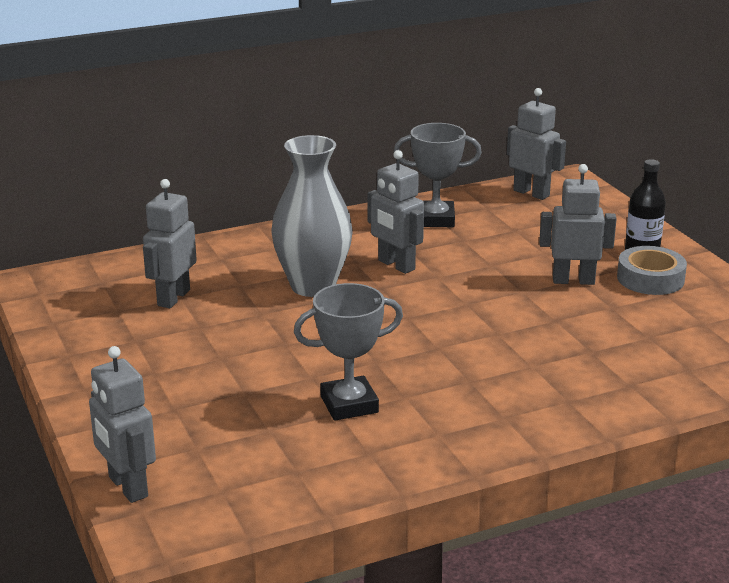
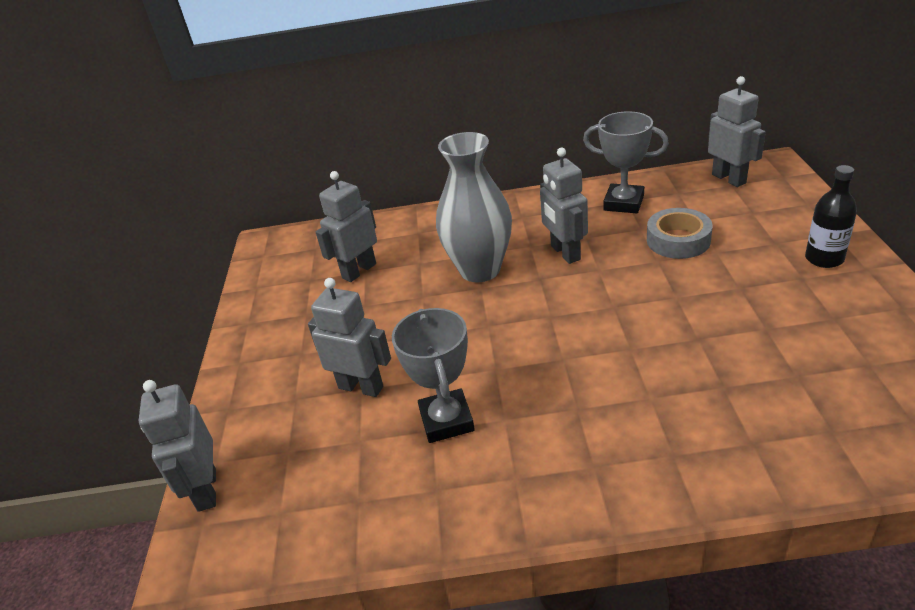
camera: 25 degrees right, 10 degrees up
(349, 404) = (446, 420): grey trophy -> grey trophy turned 75 degrees clockwise
(573, 280) = (735, 289): grey robot -> grey robot (361, 387)
(650, 279) = (823, 295): grey tape -> grey tape (678, 240)

